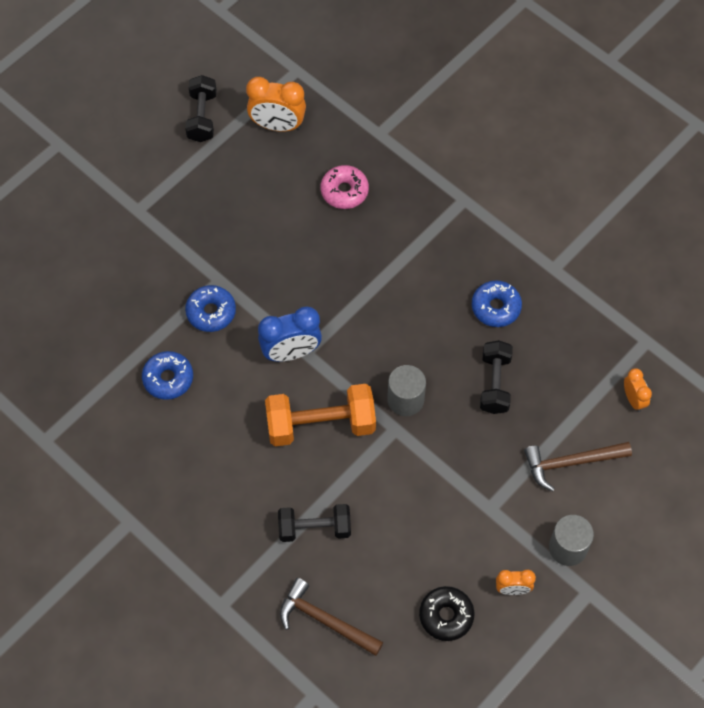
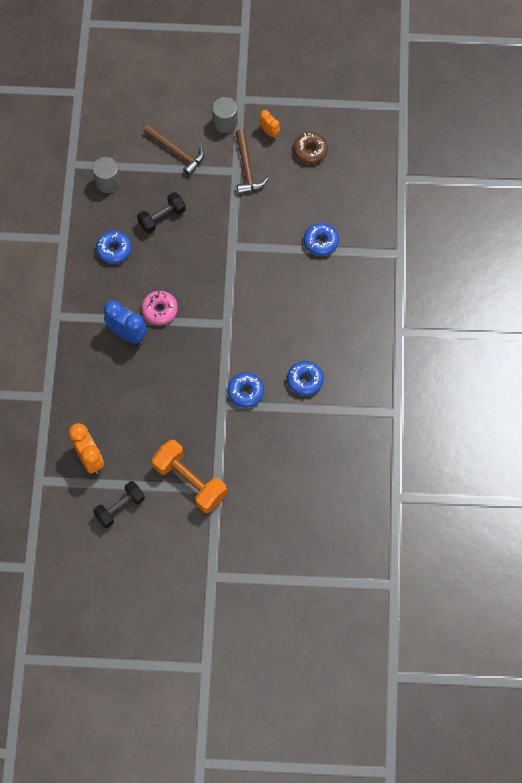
camera: 130 degrees left, 5 degrees up
(291, 352) = (233, 331): blue clock -> blue clock (127, 334)
(314, 528) = (321, 242): black dumbbell -> blue donut
(320, 425) = (262, 283): orange dumbbell -> orange dumbbell (190, 481)
(325, 620) = (362, 201): brown hammer -> brown hammer (247, 168)
(344, 191) = (104, 384): pink donut -> pink donut (160, 310)
(405, 399) = (210, 253): grey cylinder -> grey cylinder (108, 182)
(446, 616) = (310, 150): black donut -> brown donut
(633, 399) = (113, 147): orange clock -> none

